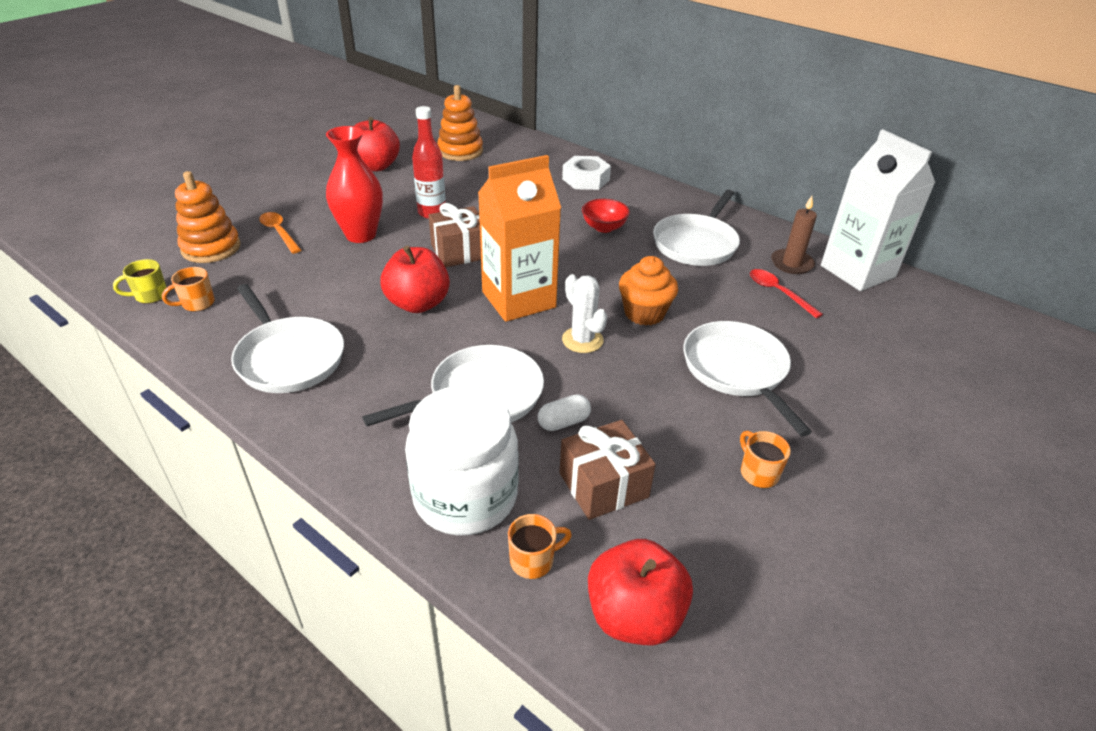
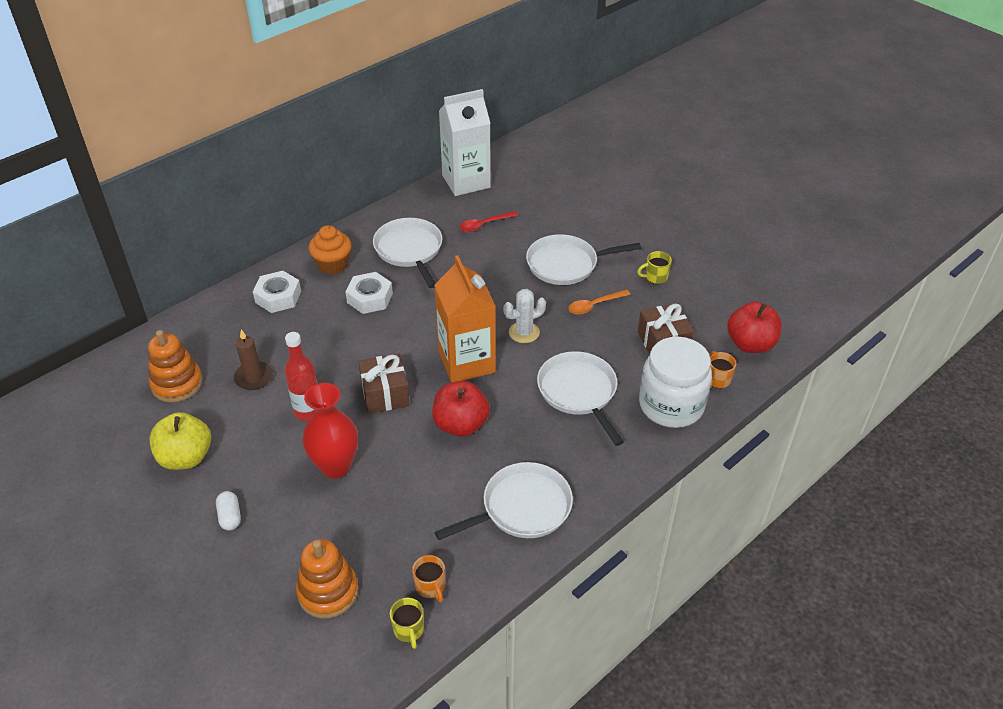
camera: 80 degrees left, 5 degrees up
(279, 232) = (311, 534): orange spoon -> orange spoon (594, 305)
(375, 166) = (186, 457): red apple -> yellow apple
(563, 422) = (608, 353): white capsule -> white capsule (230, 516)
(604, 227) = (370, 298): red bowl -> white nut
(644, 313) = (497, 295): orange cupcake -> orange cupcake (333, 265)
(696, 243) = (409, 250): white pan -> white pan turned 150 degrees counterclockwise
(758, 473) = (655, 277): orange mug -> yellow mug
(791, 264) = (449, 209): brown candle -> brown candle (254, 378)

